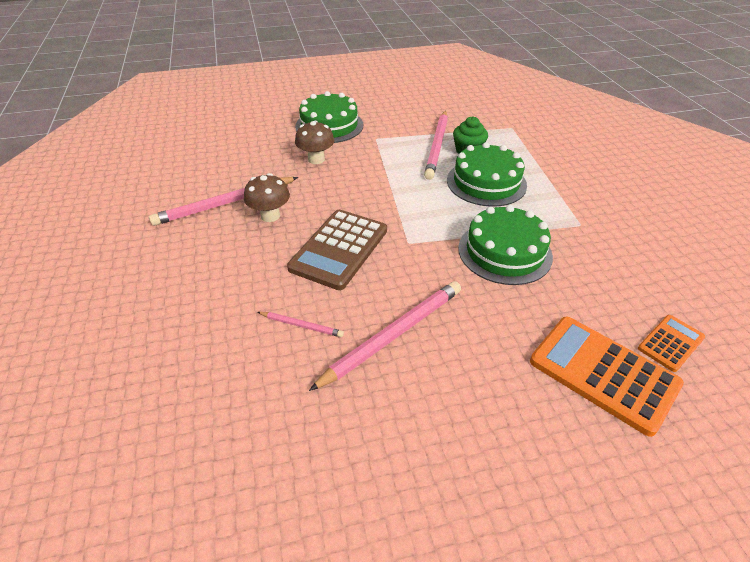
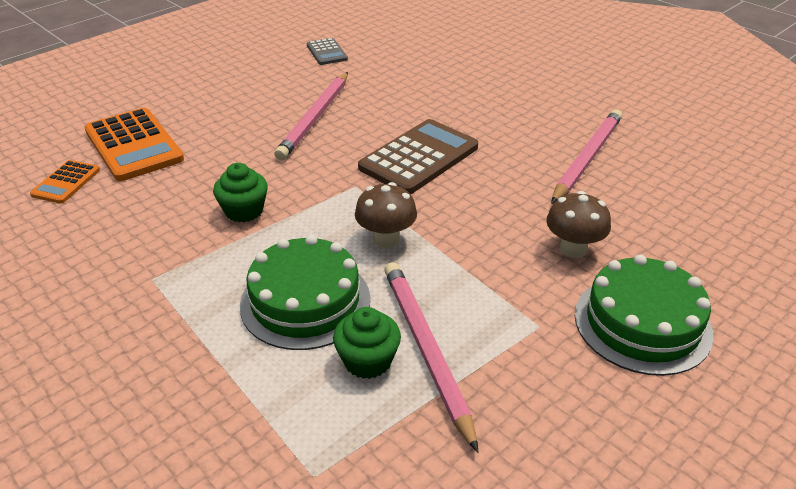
camera: 150 degrees right, 5 degrees down
(270, 216) = (524, 163): brown mushroom -> brown mushroom (386, 239)
(291, 478) = (327, 52): none -> grey calculator
(301, 325) = (391, 102): pink pencil -> none
(339, 249) = (419, 157): brown calculator -> brown calculator turned 45 degrees clockwise
(504, 252) = (244, 211): green cake -> green cupcake
(603, 373) = (134, 145): orange calculator -> orange calculator turned 45 degrees clockwise

